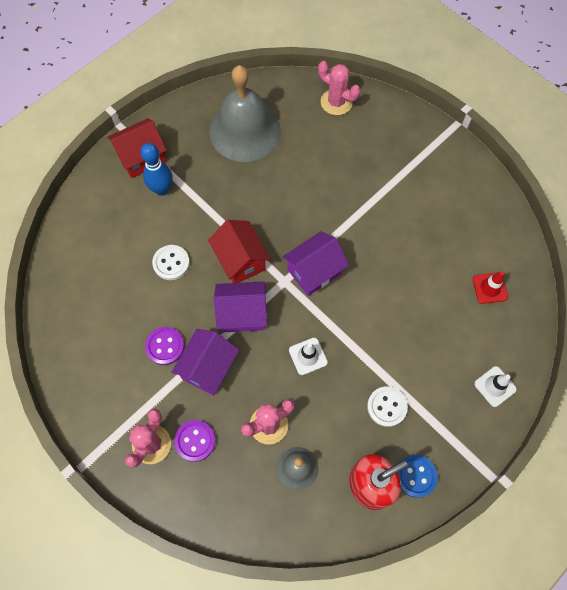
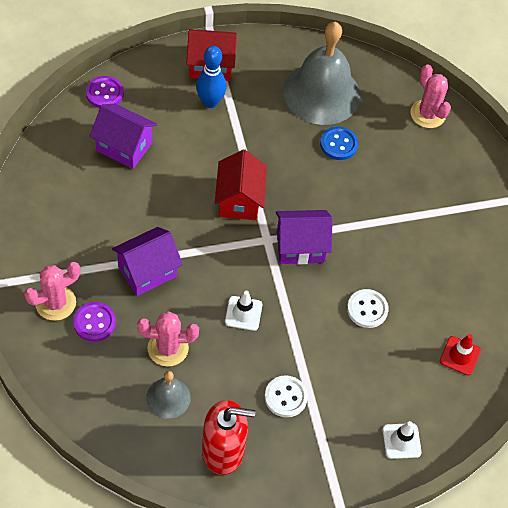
camera: 25 degrees right, 10 degrees down
(165, 346) = (122, 232): purple button -> purple button (104, 93)
(171, 263) = (175, 167): white button -> white button (367, 309)
(242, 314) = (209, 245): purple house -> purple house (124, 147)
(416, 476) = (271, 469): blue button -> blue button (338, 144)

